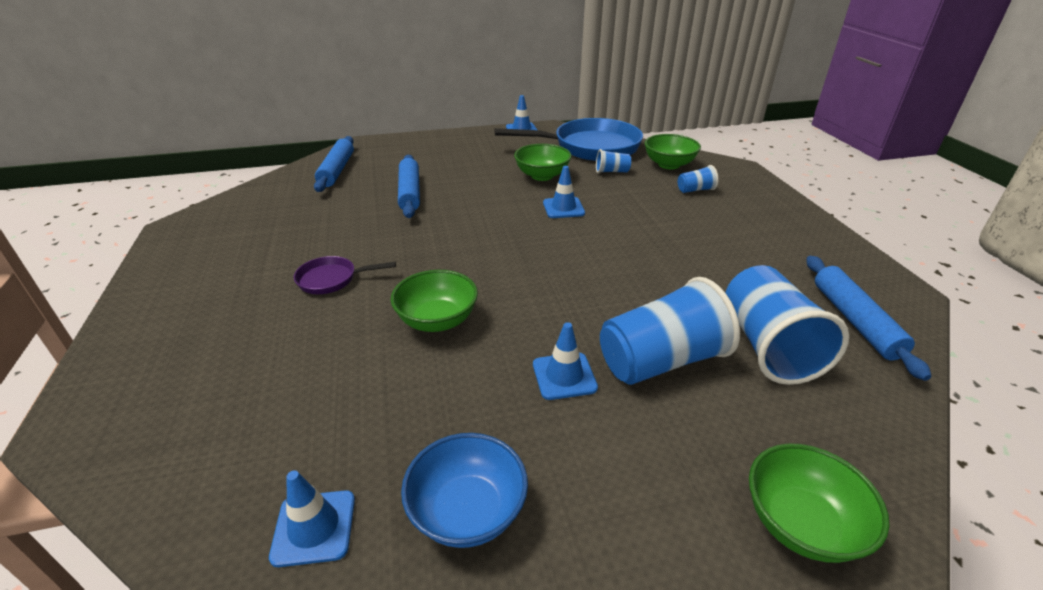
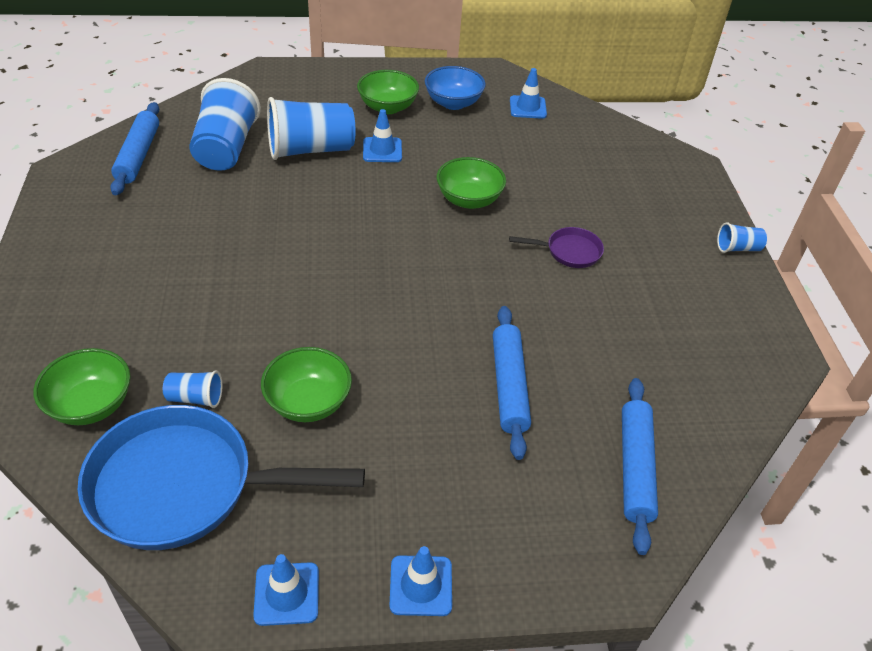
camera: 175 degrees left, 10 degrees up
(563, 208) = (308, 322): blue traffic cone -> blue traffic cone (421, 585)
(695, 190) = (110, 334): blue cup -> blue cup (737, 248)
(801, 523) = (294, 79): green bowl -> green bowl (387, 107)

